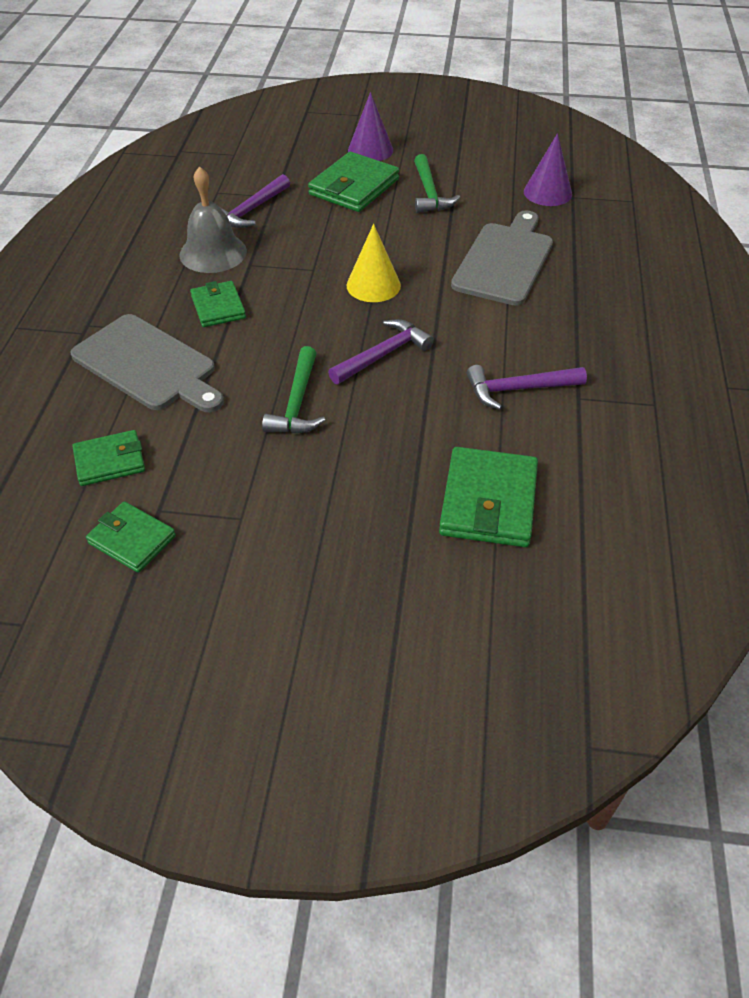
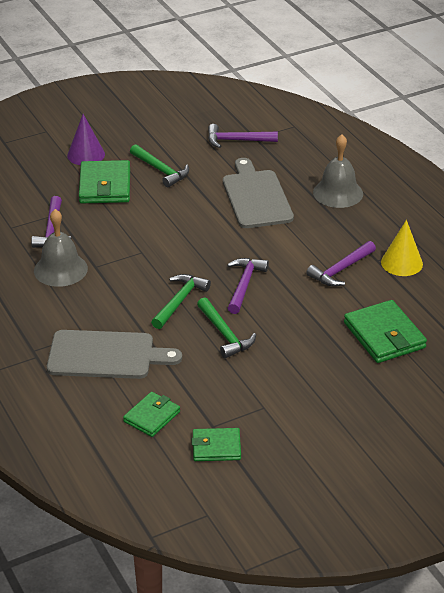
camera: 35 degrees left, 10 degrees down
(218, 307) = (108, 302): green wallet -> none
(291, 341) = (179, 301): none -> green hammer
(373, 285) = (192, 246): yellow cone -> yellow cone (401, 263)
(547, 192) = (237, 140): purple cone -> purple hammer
(610, 295) = (338, 193): none -> grey bell

